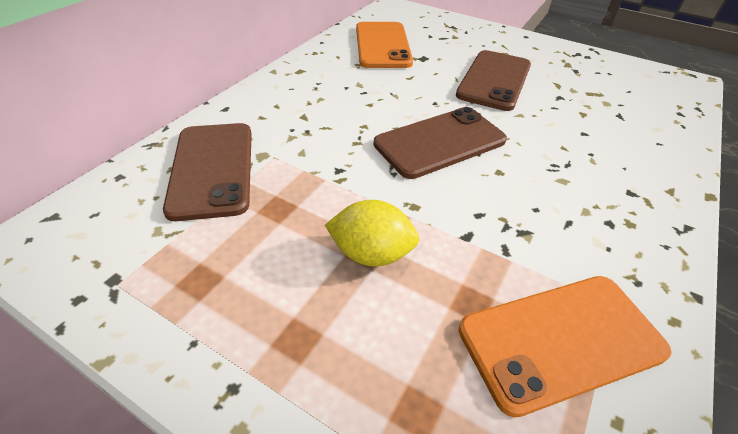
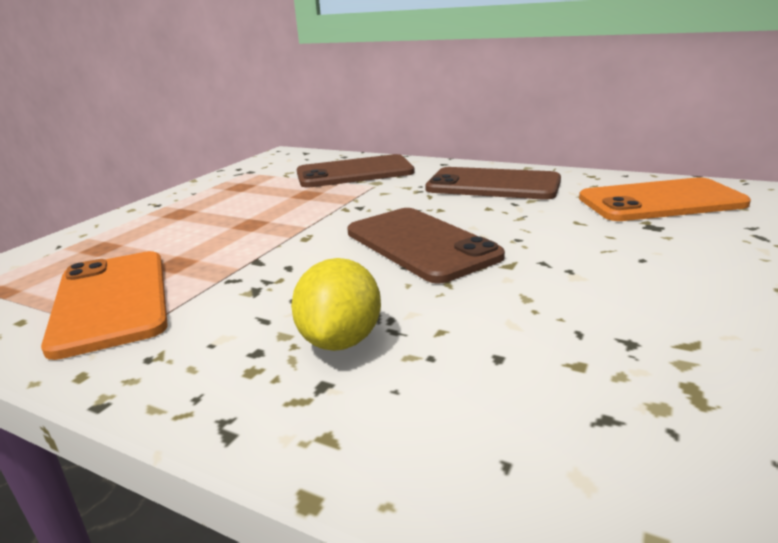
camera: 90 degrees right, 20 degrees down
(371, 253) = (247, 226): yellow lemon -> yellow lemon (341, 340)
(494, 80) = (633, 278): brown phone -> brown phone (493, 185)

